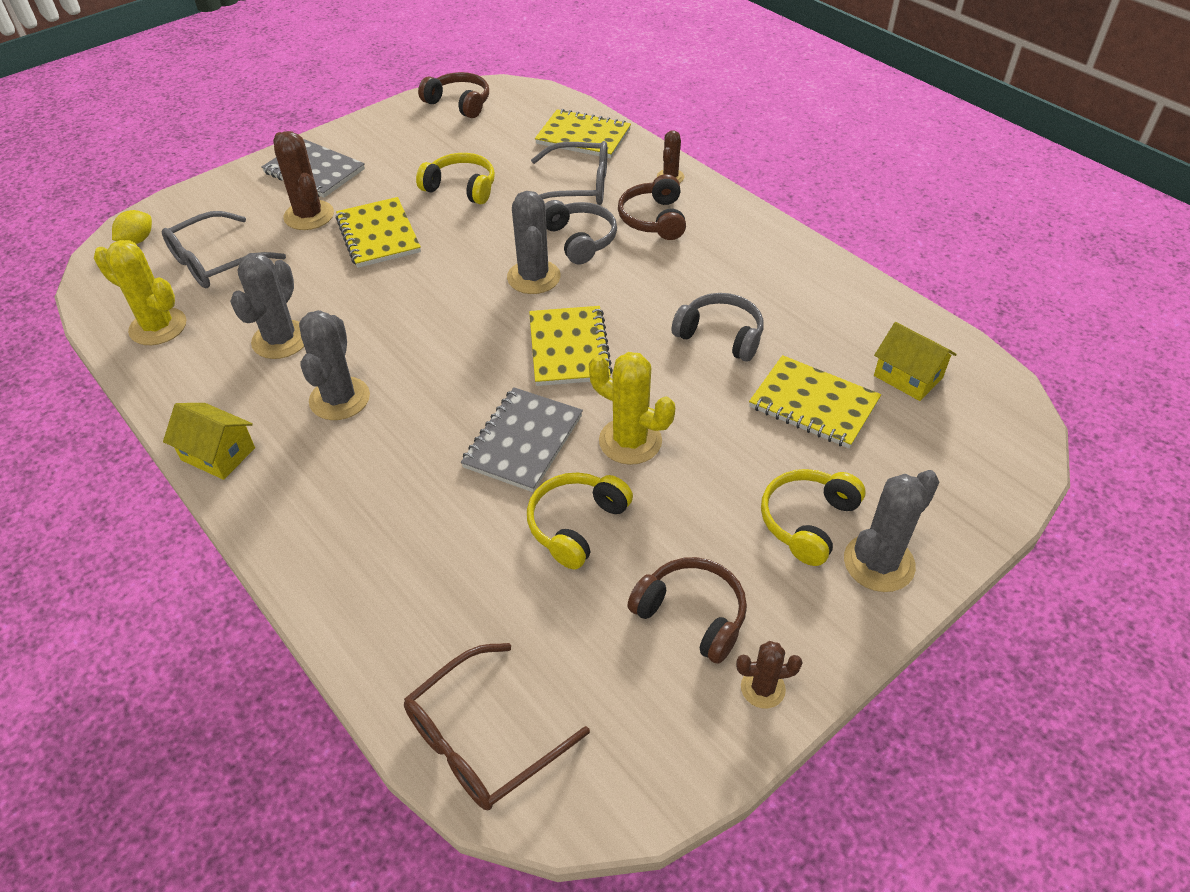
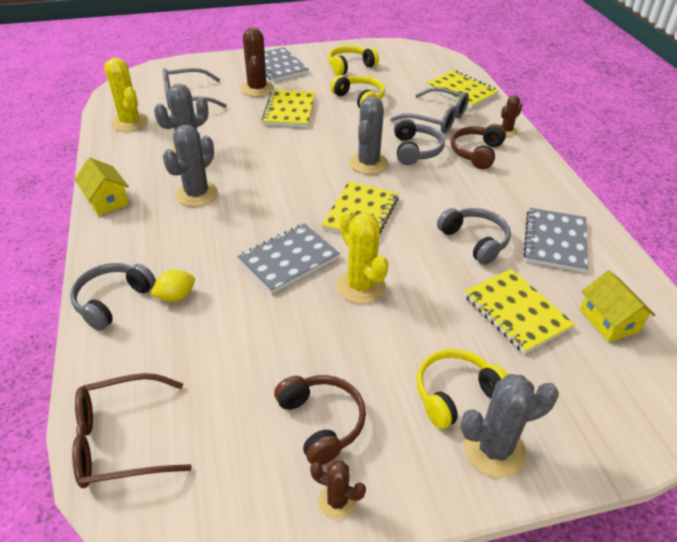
camera: 25 degrees right, 5 degrees down
(137, 240) = (155, 75): yellow lemon -> yellow lemon (176, 296)
(337, 583) = (112, 300): none -> grey headphones
(459, 103) = (393, 52): brown headphones -> none
(576, 524) = (285, 326): yellow headphones -> yellow headphones (350, 66)
(805, 304) = (555, 241): none -> grey notebook

